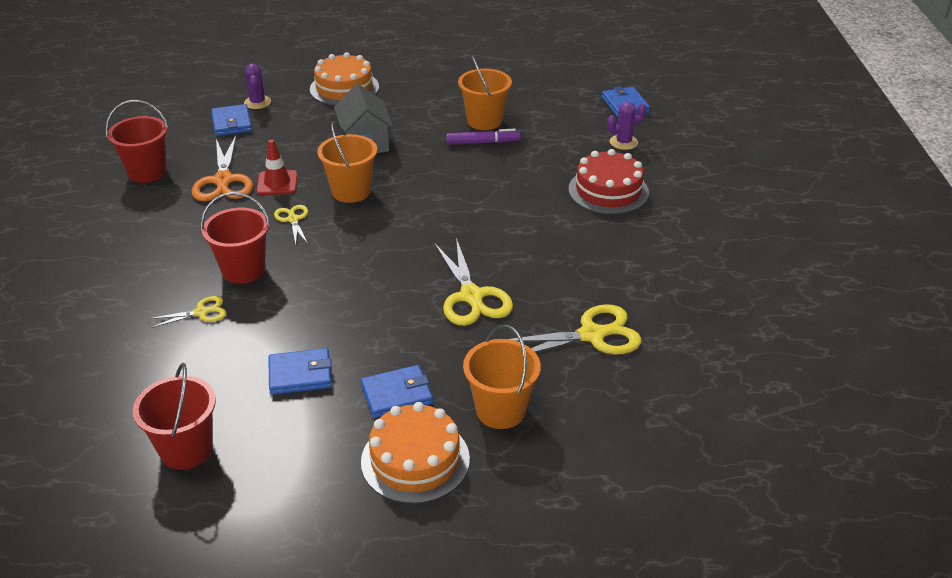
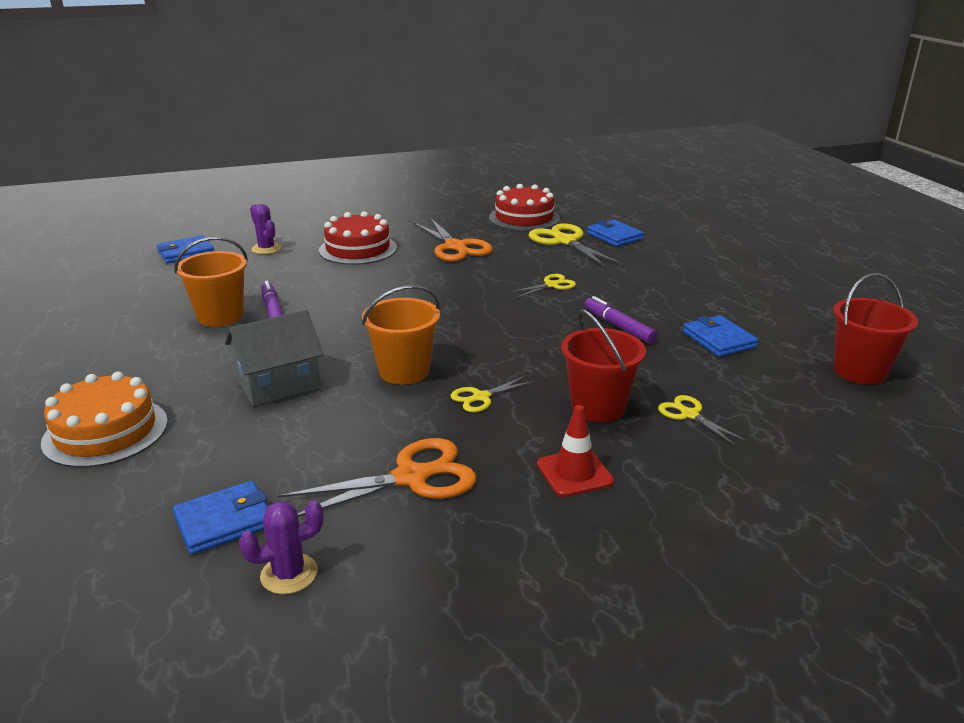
camera: 105 degrees left, 10 degrees down
(147, 172) = (410, 572): red bucket -> none
(257, 102) = (146, 512): purple cactus -> purple cactus (289, 574)
(277, 183) = (402, 428): red traffic cone -> red traffic cone (574, 473)
(361, 317) = (618, 326): none -> purple marker
(397, 395) = (697, 297): blue wallet -> blue wallet (614, 236)
(415, 460) = (752, 281): orange cake -> none
(471, 296) = (551, 285): yellow scissors -> yellow scissors, size x0.54
(500, 410) = (673, 261): orange bucket -> none
(597, 251) = (455, 247): none -> orange scissors
(683, 319) = (524, 218): none -> red cake

